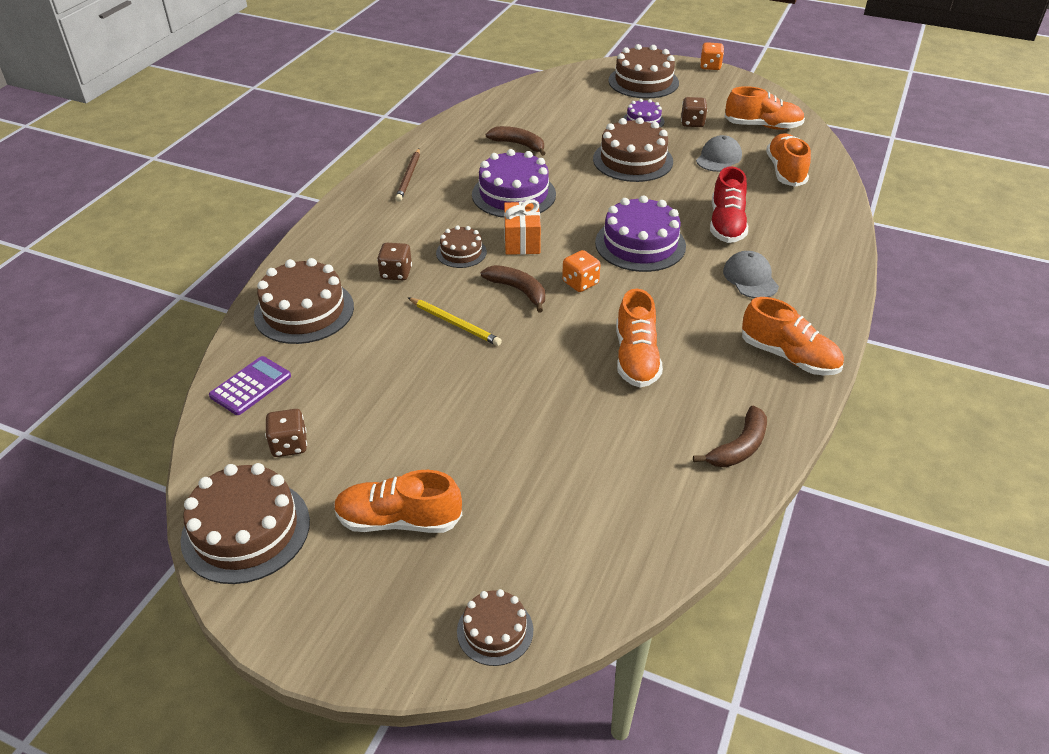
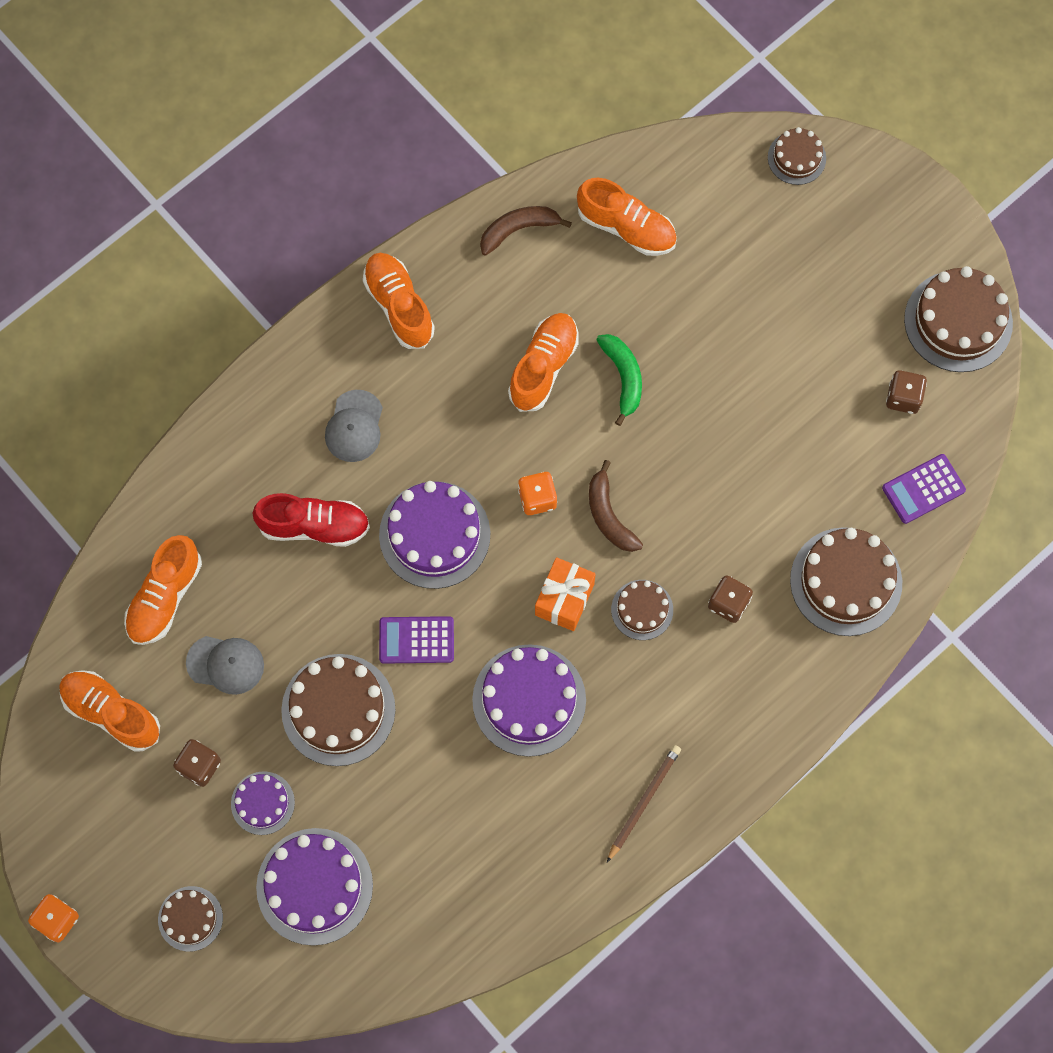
camera: 155 degrees left, 30 degrees up
(398, 520) = (834, 279): orange shoe -> orange shoe (626, 227)
(455, 323) = (696, 493): yellow pencil -> none
(518, 145) = (466, 818): brown banana -> none
(563, 373) = (623, 377): none -> green banana
(587, 105) = (314, 886): none -> purple cake
(609, 197) = (416, 640): none -> purple calculator
(643, 82) = (190, 918): brown cake -> brown cake, size x0.55
(718, 158) = (225, 664): grey cap -> grey cap turned 135 degrees counterclockwise
(726, 224) = (314, 526): red shoe -> red shoe turned 60 degrees clockwise

